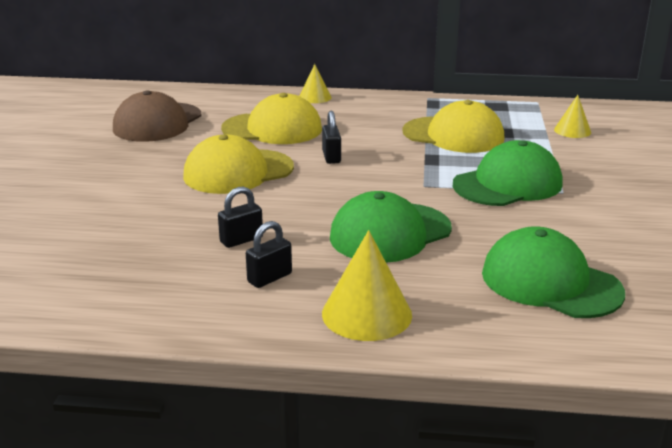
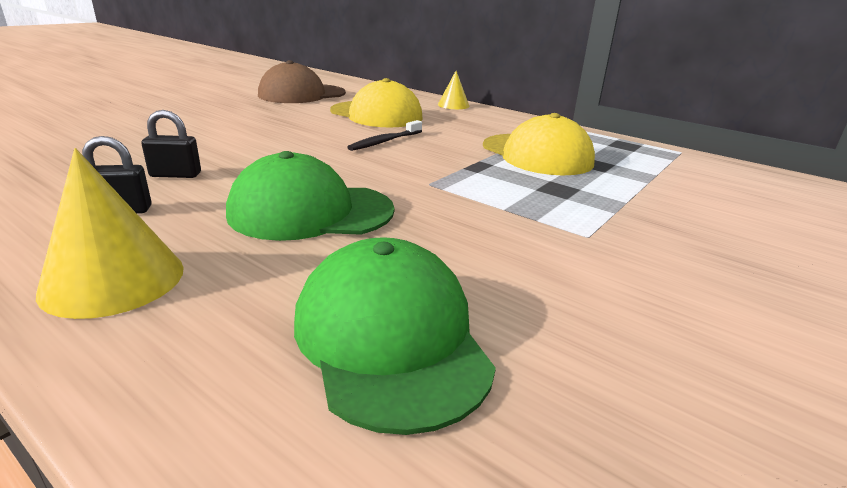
camera: 30 degrees right, 0 degrees up
(238, 172) = (287, 132): yellow cap -> none
(331, 157) = (385, 141): black padlock -> black toothbrush
(508, 184) = (527, 208): green cap -> none
(572, 131) = (691, 183): yellow cone -> none

